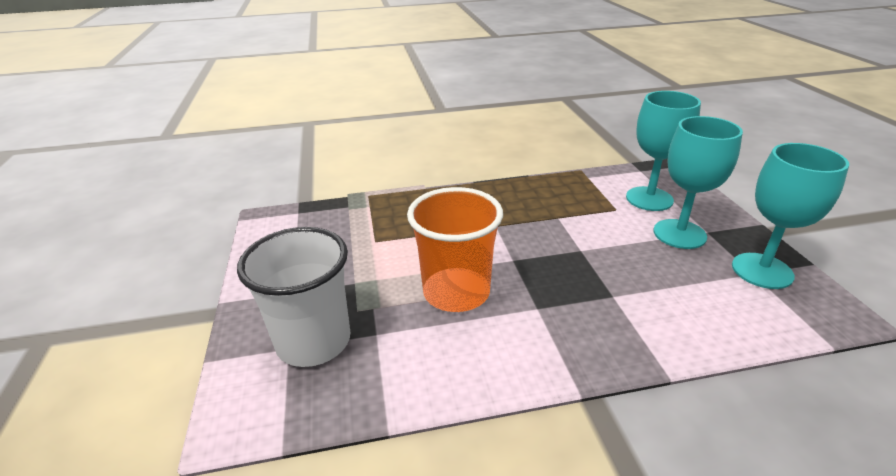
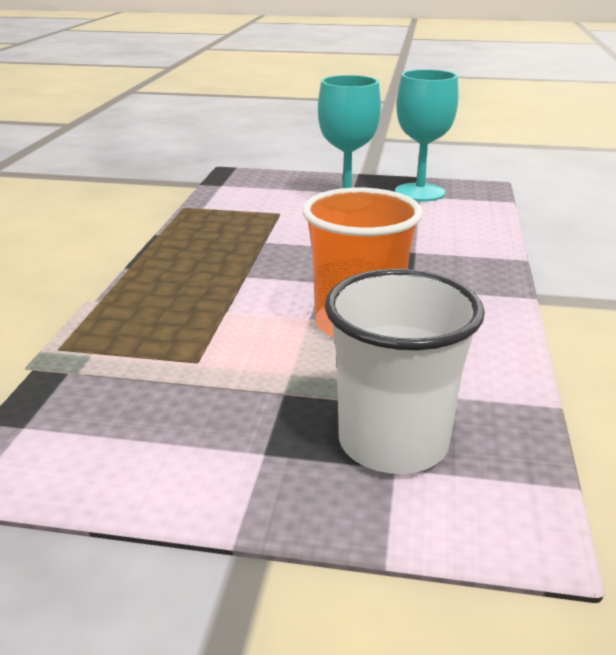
camera: 70 degrees left, 5 degrees down
(649, 199) = (277, 196): turquoise goblet -> none

